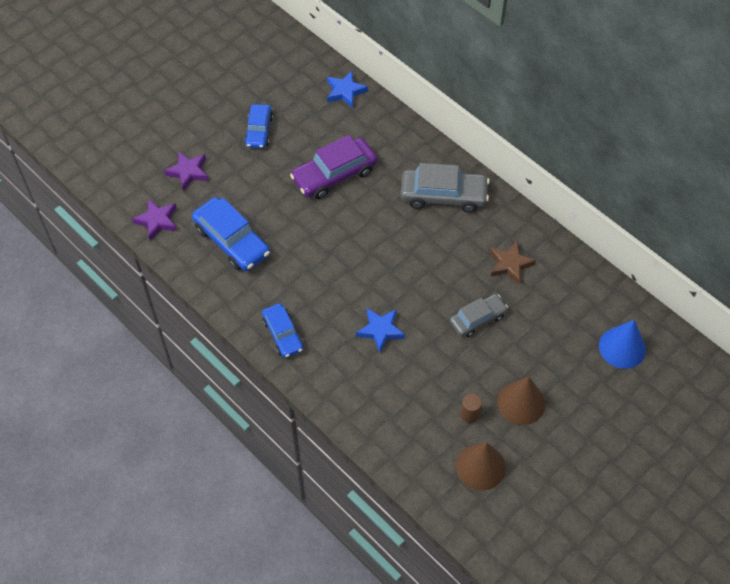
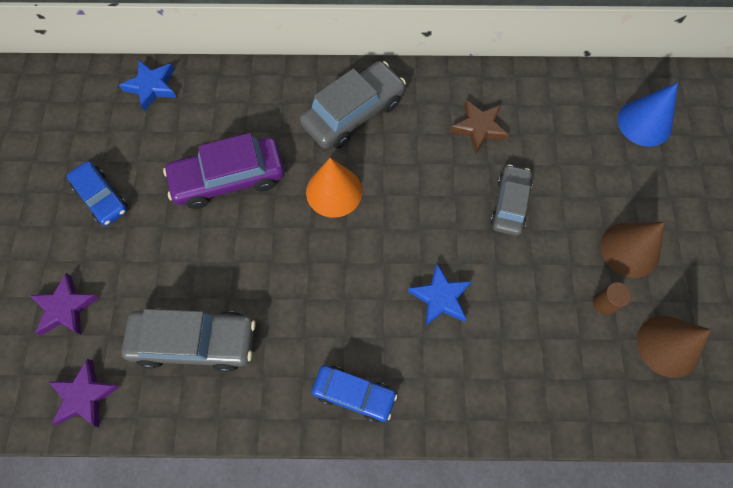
camera: 45 degrees left, 10 degrees up
(232, 241) = (194, 342): blue car -> grey car
(334, 175) = (228, 178): purple car -> purple car turned 60 degrees clockwise
(384, 228) = (334, 191): none -> orange cone

